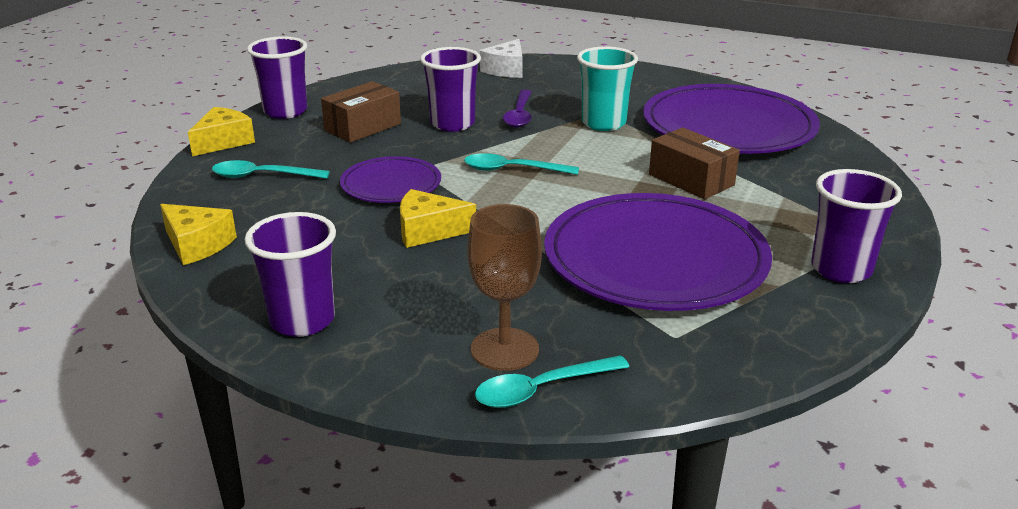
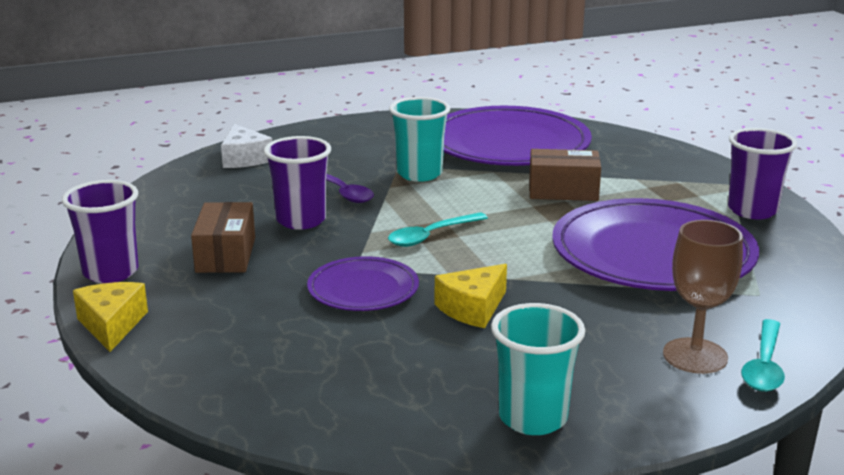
camera: 45 degrees left, 5 degrees down
(197, 245) = (311, 417): yellow cheese -> none
(262, 176) = (230, 335): turquoise spoon -> none
(302, 320) = (533, 418): purple cup -> turquoise cup

